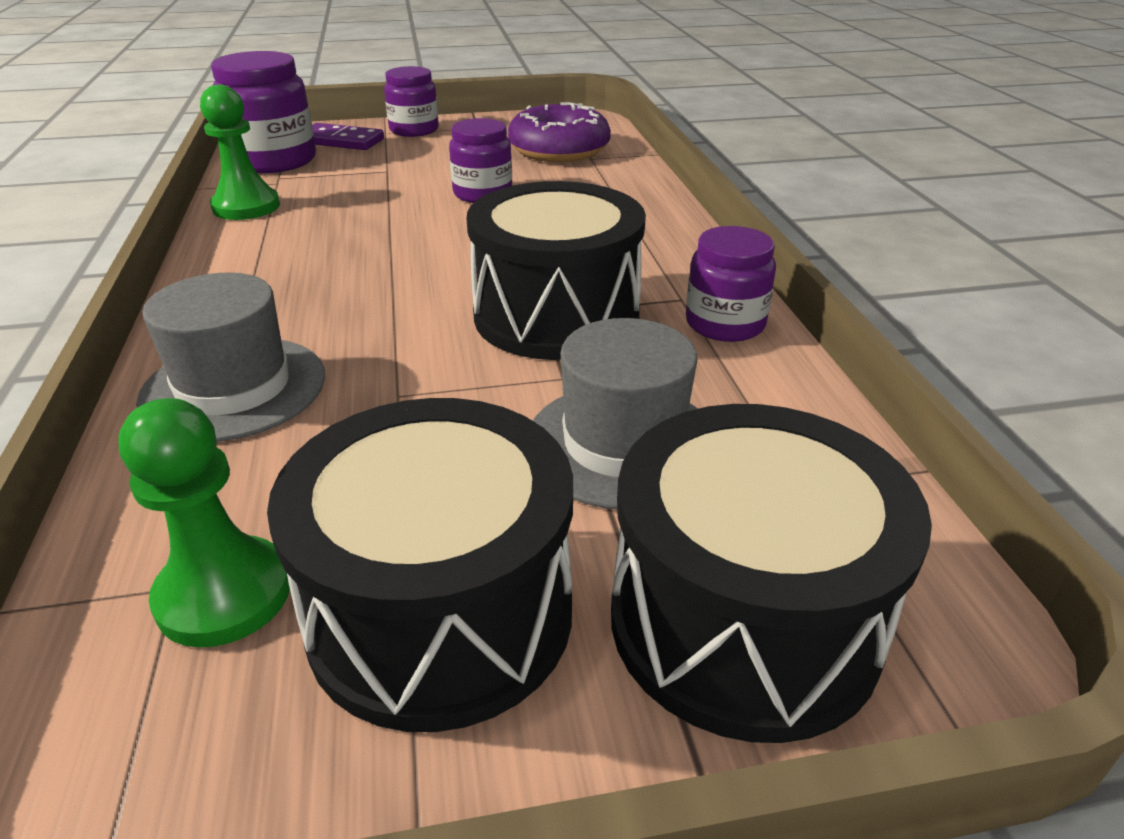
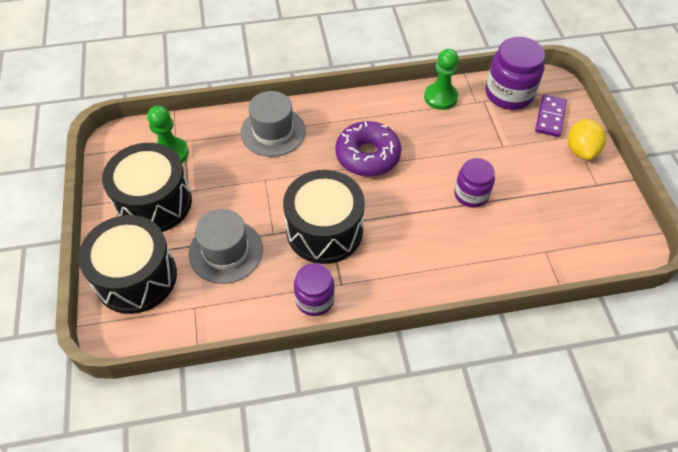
camera: 90 degrees right, 20 degrees up
(414, 130) = (581, 150): purple jar -> yellow lemon
(559, 150) = (557, 233): purple donut -> purple donut (367, 156)

